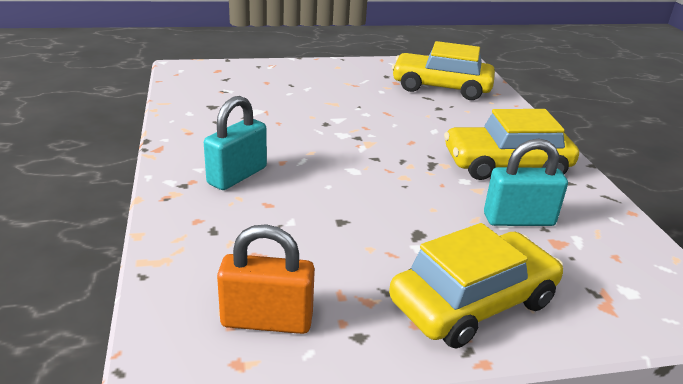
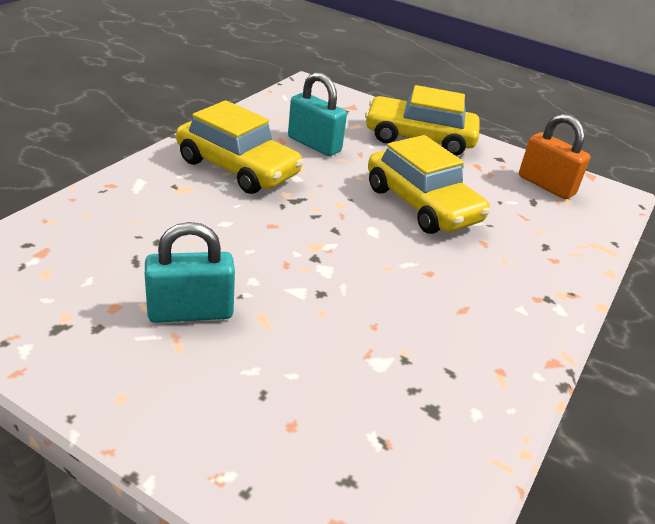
camera: 140 degrees left, 5 degrees up
(237, 176) = (489, 280): turquoise padlock -> turquoise padlock (190, 312)
(441, 87) = (83, 263): yellow car -> yellow car (422, 204)

